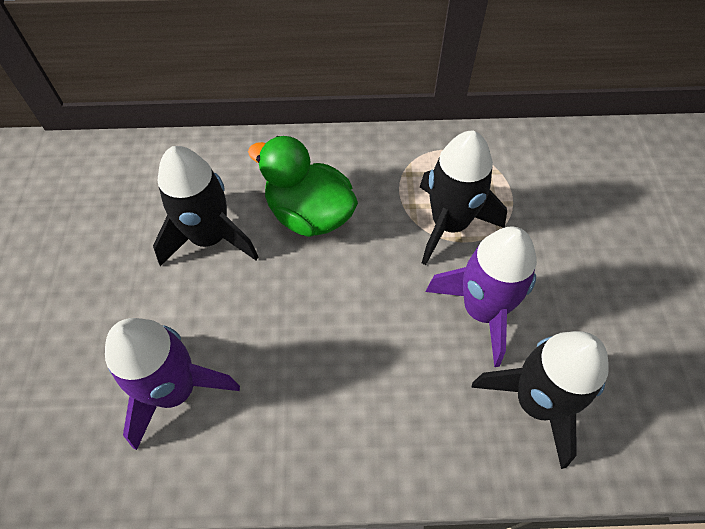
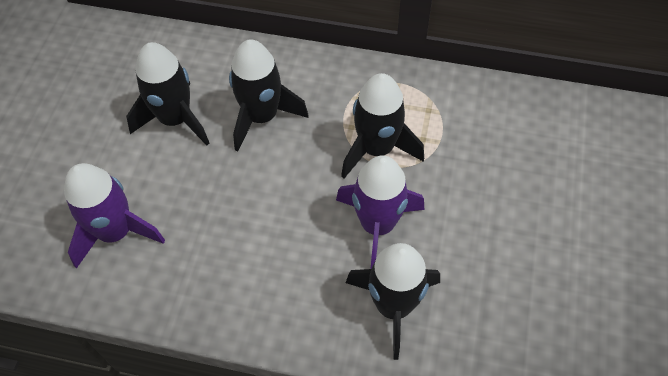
camera: 15 degrees right, 0 degrees up
(309, 215) = (262, 116): green duck -> black rocket

